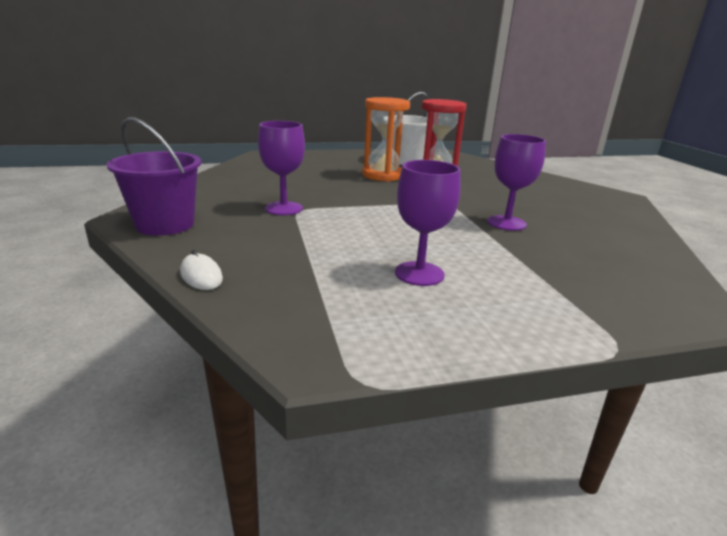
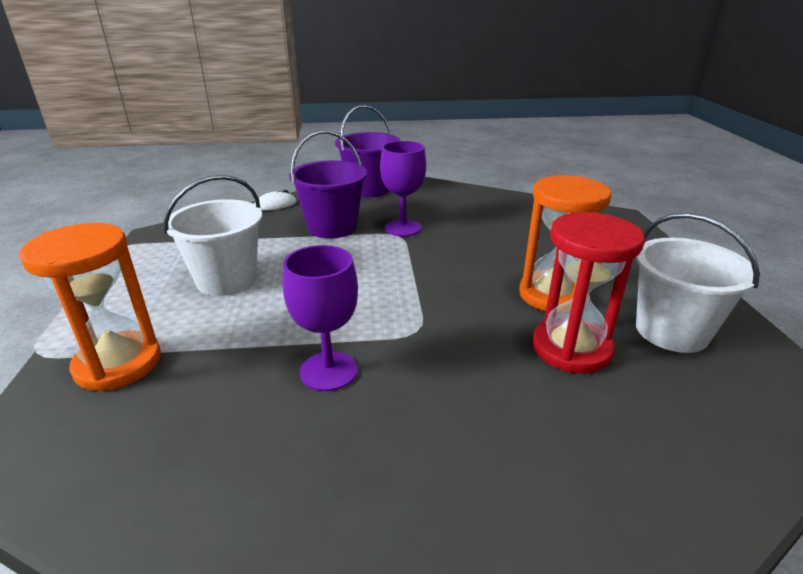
camera: 100 degrees right, 5 degrees up
(282, 236) = (332, 227): none -> purple bucket
(419, 274) = (226, 280): purple goblet -> white bucket
(579, 295) = (118, 364): none -> orange hourglass

